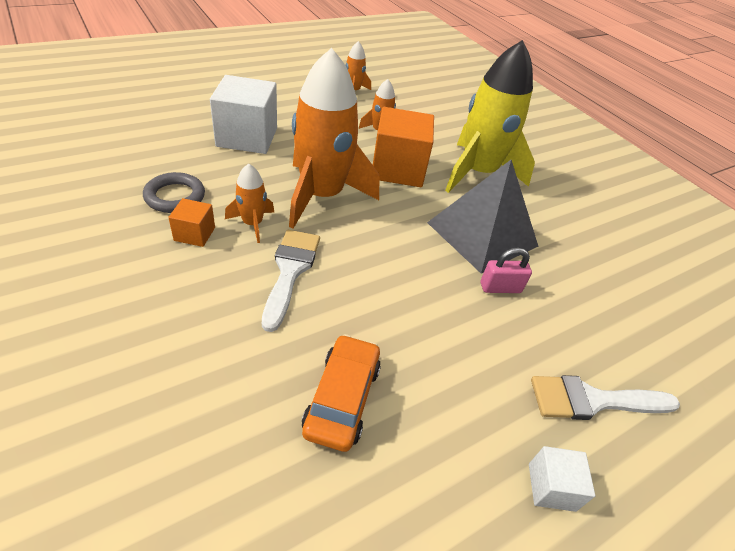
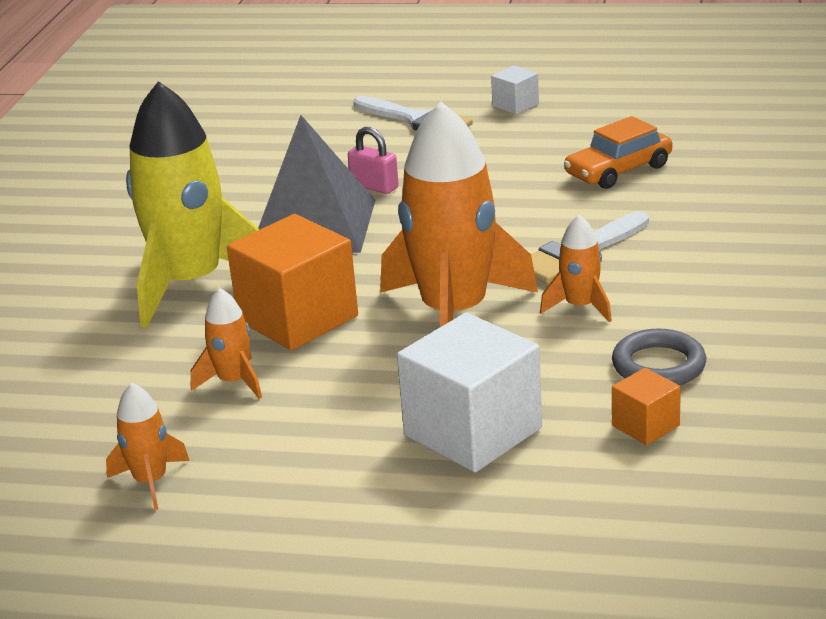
camera: 130 degrees left, 15 degrees down
(194, 234) = (661, 314): orange cube -> orange cube (645, 425)

